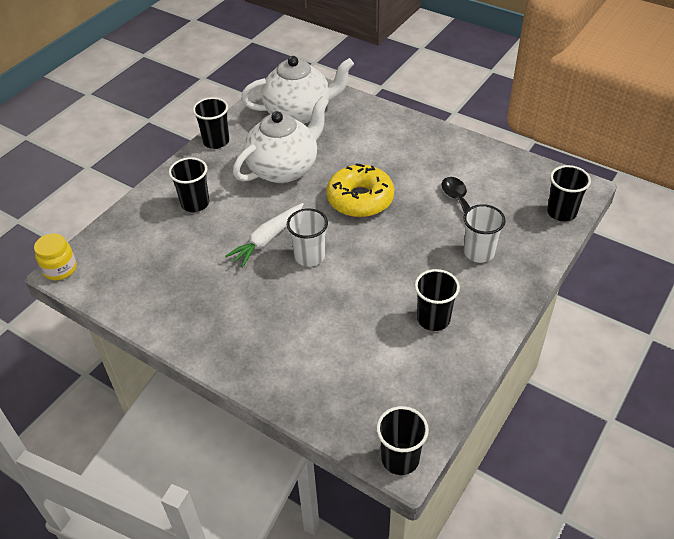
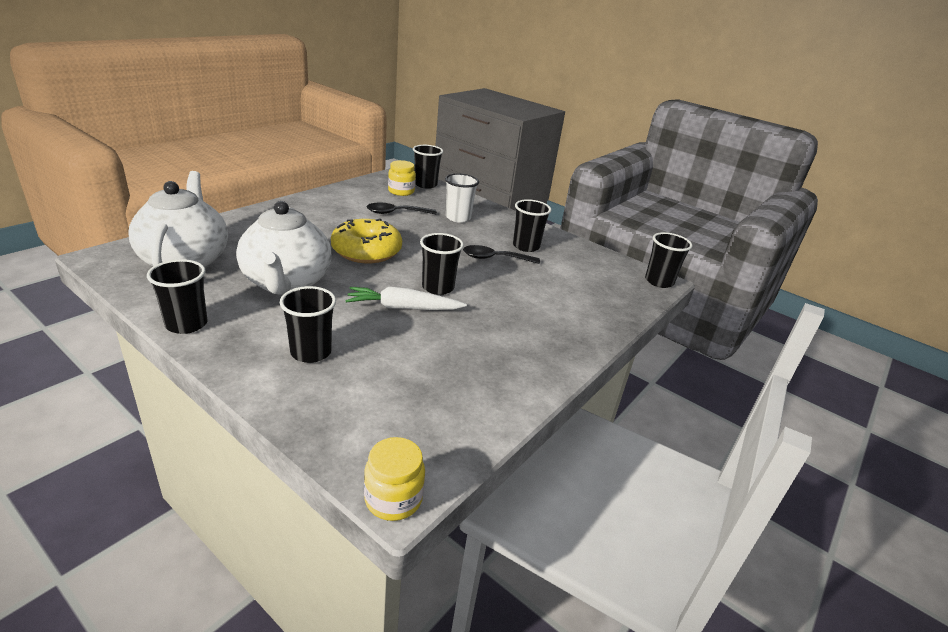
camera: 90 degrees left, 15 degrees down
(267, 239) = (403, 308): white carrot -> white carrot turned 135 degrees clockwise
(284, 168) = (286, 283): white teapot -> white teapot turned 150 degrees counterclockwise
(309, 256) = (438, 287): white cup -> black cup
(389, 293) = (495, 258): none -> black spoon
(523, 196) = (401, 191): none -> yellow jar

